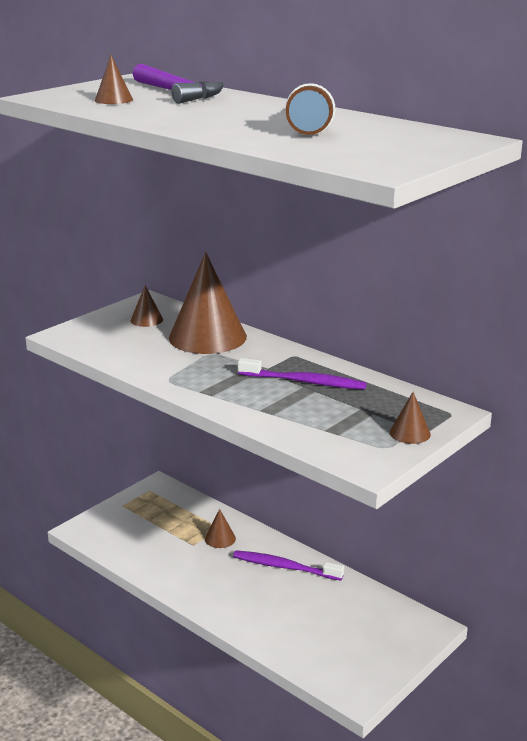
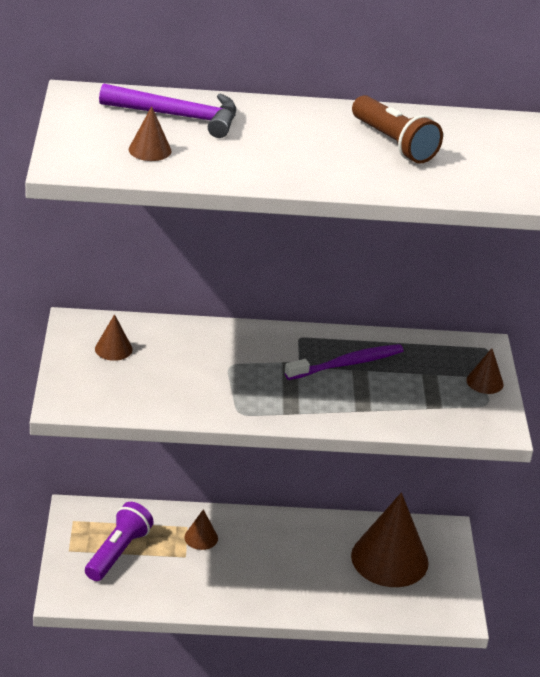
camera: 45 degrees left, 10 degrees up
(151, 521) = (118, 552): none -> purple flashlight
(207, 337) = (199, 347): brown cone -> brown cone (389, 559)
(284, 567) = (286, 536): purple toothbrush -> none

